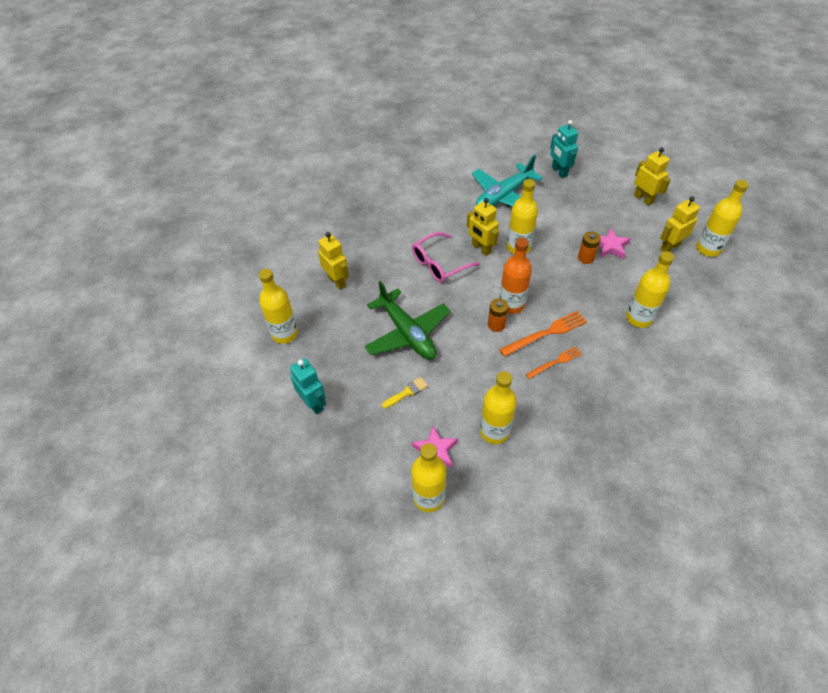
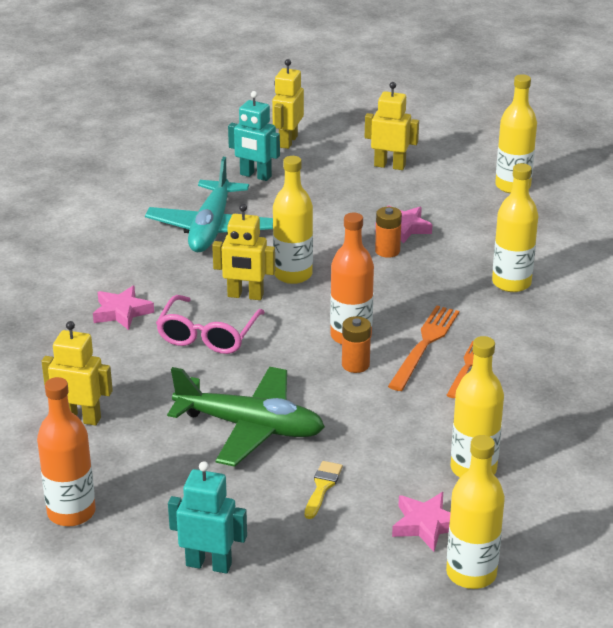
camera: 40 degrees left, 20 degrees down
(285, 334) = (71, 512): yellow bottle -> orange bottle
(412, 227) = (122, 312): none -> pink star
(669, 247) = (470, 201): yellow robot -> yellow robot (288, 141)

